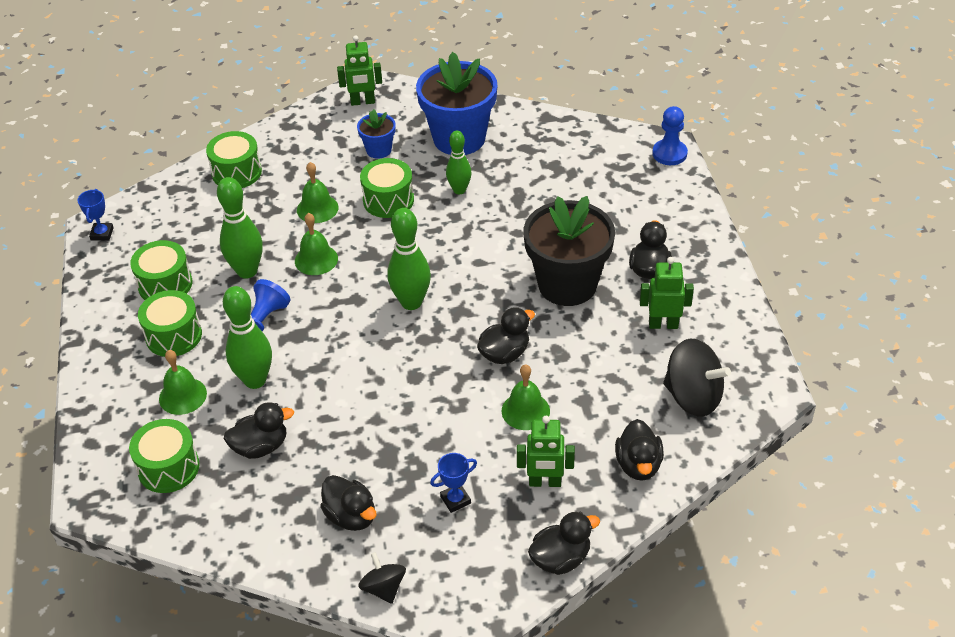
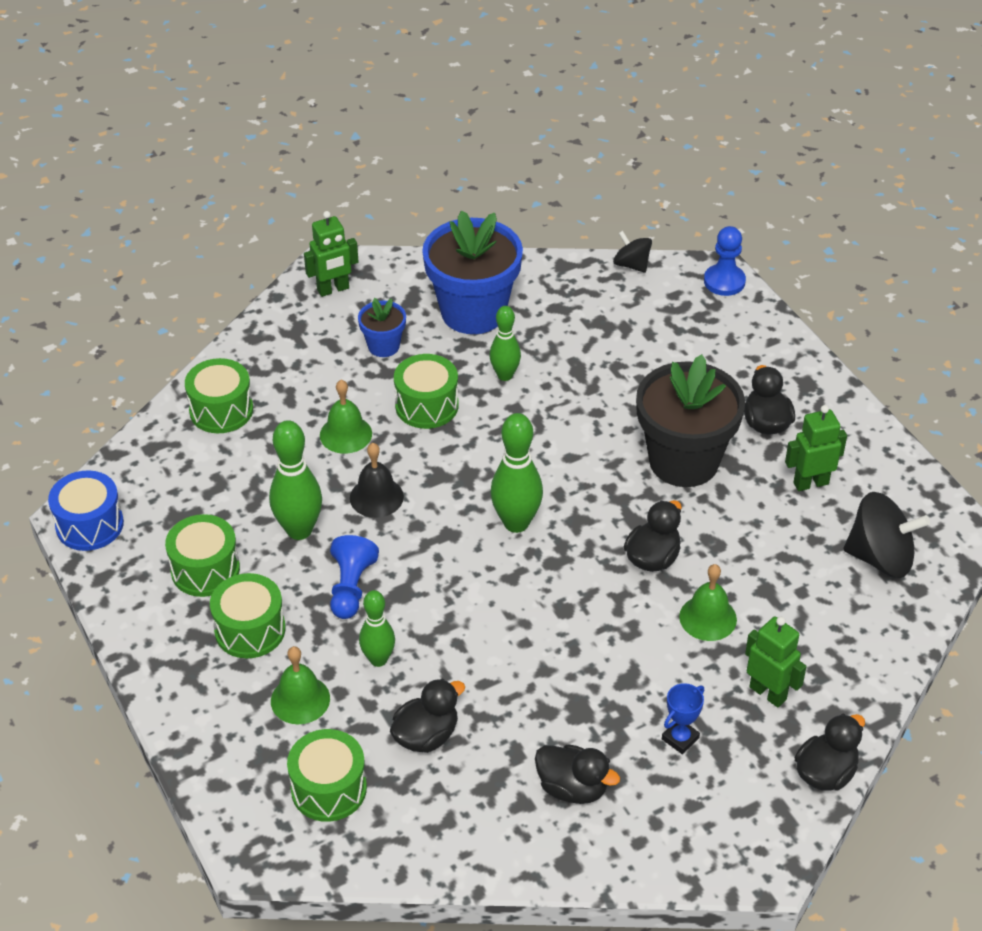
camera: 20 degrees left, 0 degrees up
(102, 234) = (89, 525): blue trophy -> blue drum
(255, 380) = (378, 659): green bowling pin -> green bowling pin, size x0.65
(316, 259) = (376, 497): green bell -> black bell
(383, 588) = (650, 858): black spinning top -> black spinning top (631, 265)
(545, 482) = (768, 693): green robot -> green robot turned 120 degrees counterclockwise
(638, 465) = (858, 648): black duck -> none

